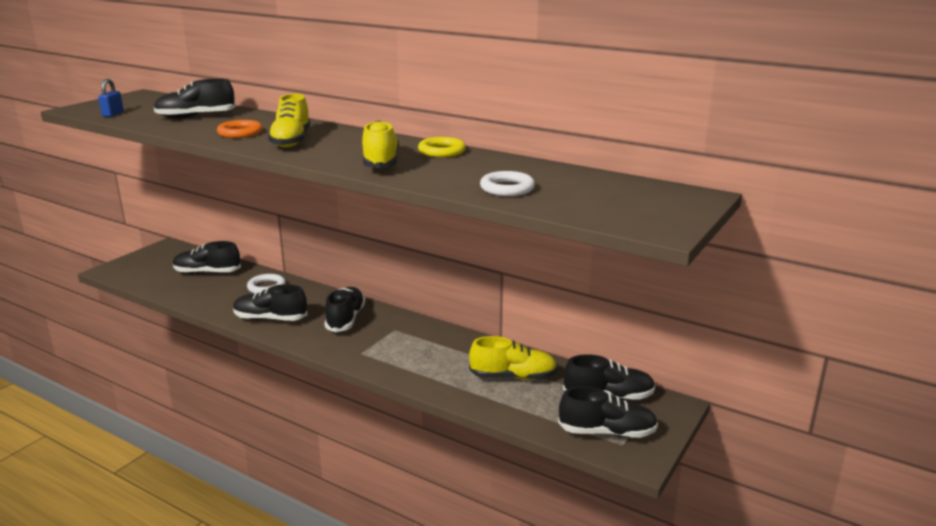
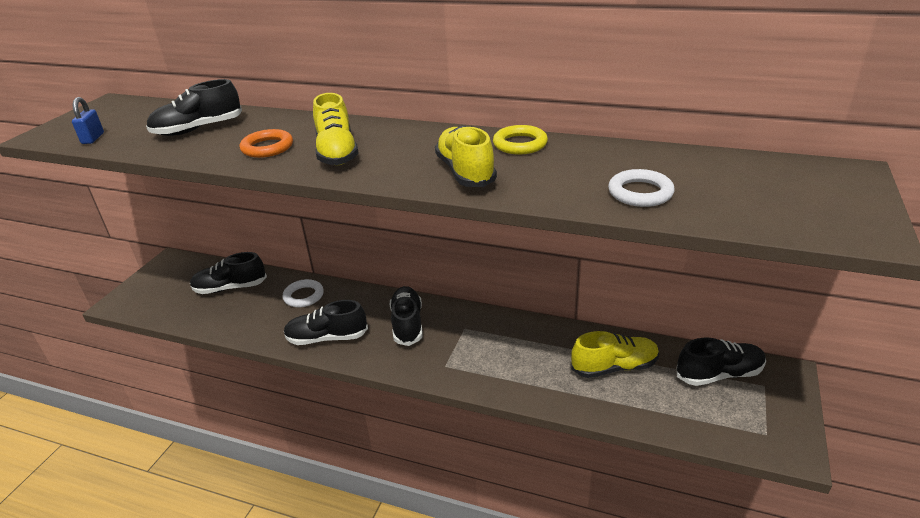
camera: 10 degrees left, 10 degrees up
(607, 432) = (743, 421): black shoe -> none

